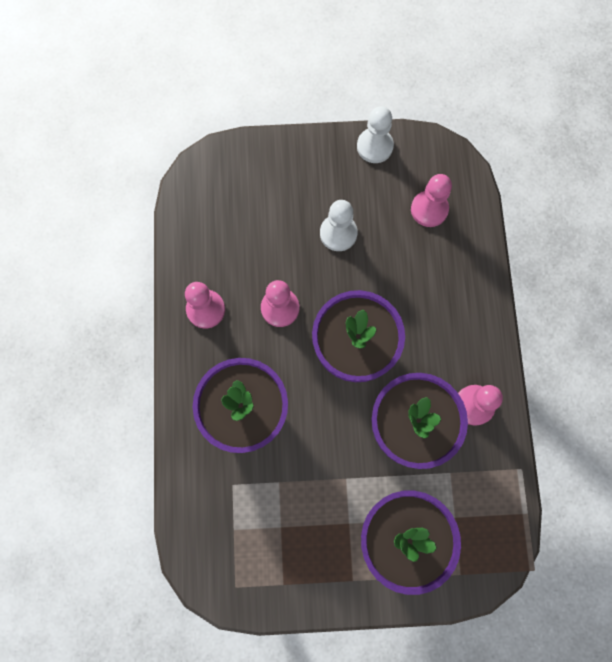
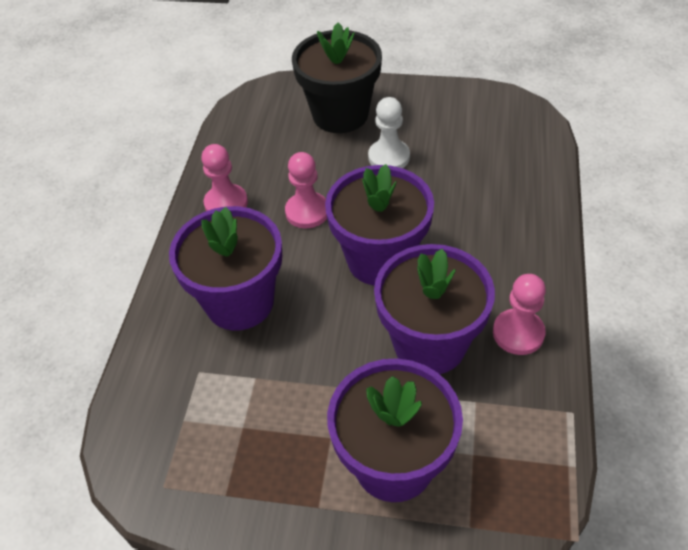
camera: 15 degrees right, 25 degrees down
(283, 186) = (340, 114): none -> black flower pot
(374, 146) = (444, 94): white pawn -> none
(429, 209) = (494, 148): pink pawn -> none

